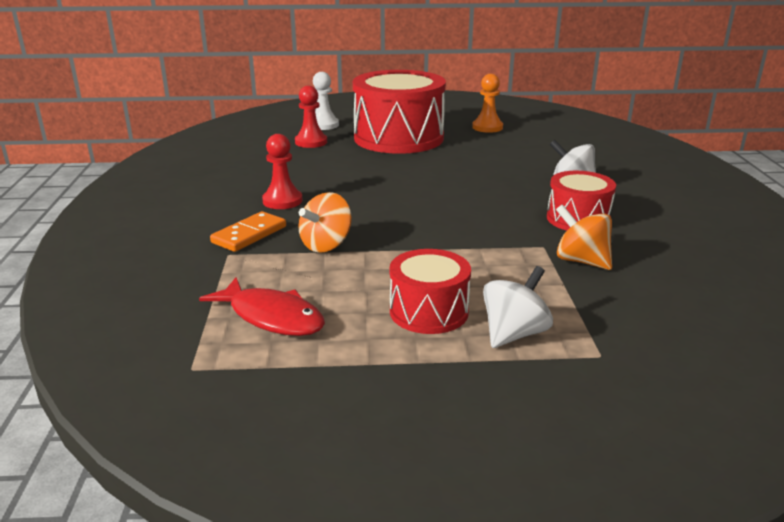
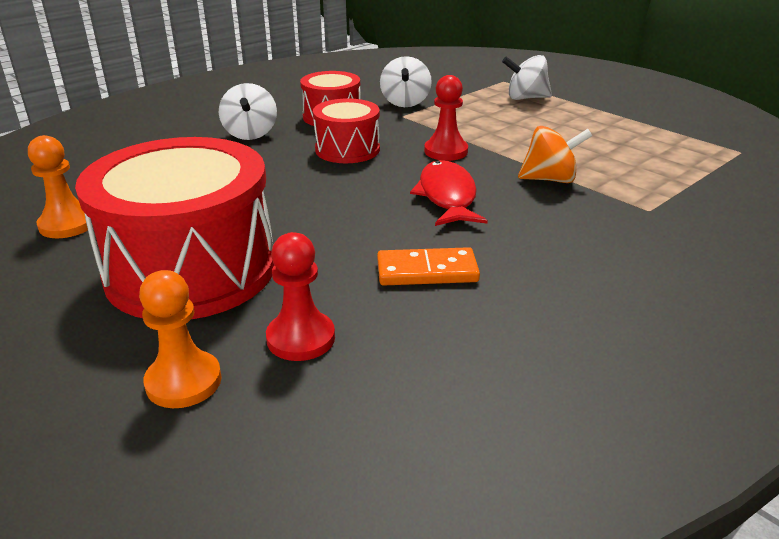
camera: 130 degrees left, 5 degrees up
(249, 234) = (607, 219): orange domino -> orange domino (427, 271)
(272, 317) = (660, 154): red fish -> red fish (447, 196)
(282, 201) = (520, 242): red pawn -> red pawn (446, 151)
(323, 125) = (183, 381): white pawn -> orange pawn
(429, 311) = (552, 120): red drum -> red drum (347, 149)
(581, 261) = (405, 102): orange spinning top -> white spinning top

